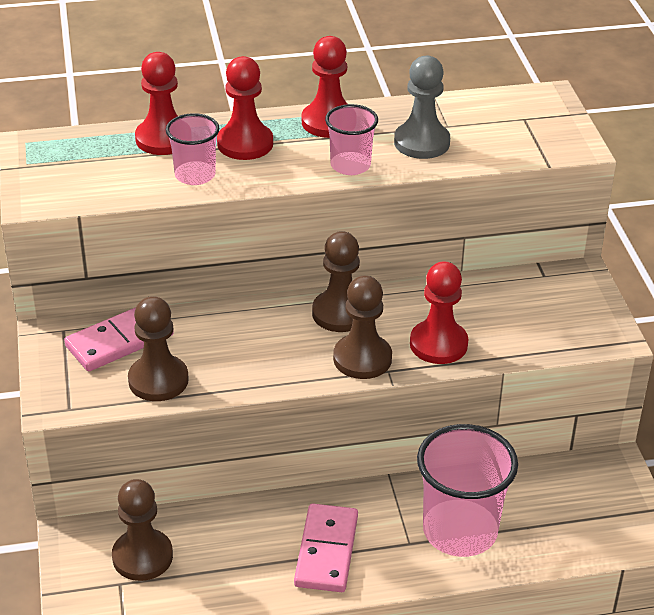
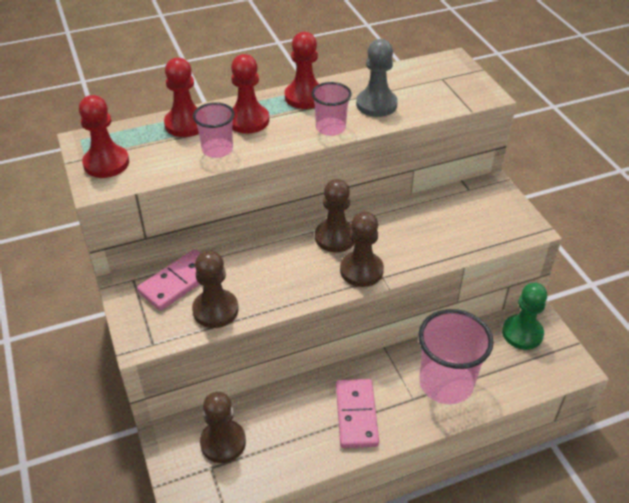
camera: 10 degrees left, 5 degrees up
(438, 344) = (412, 251): red pawn -> red pawn (106, 163)
(588, 484) = (522, 333): none -> green pawn

